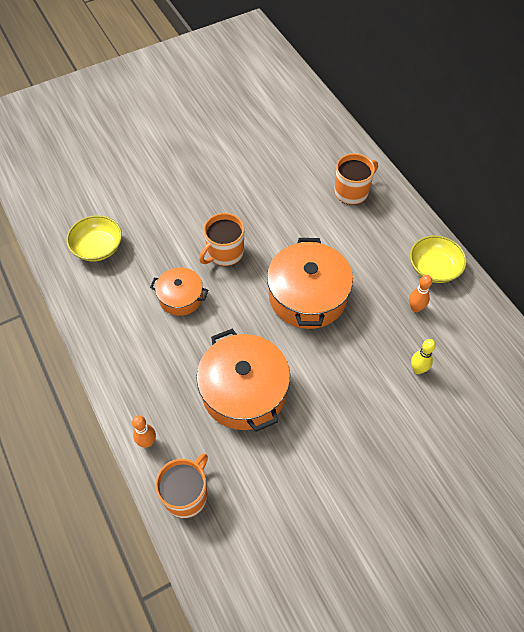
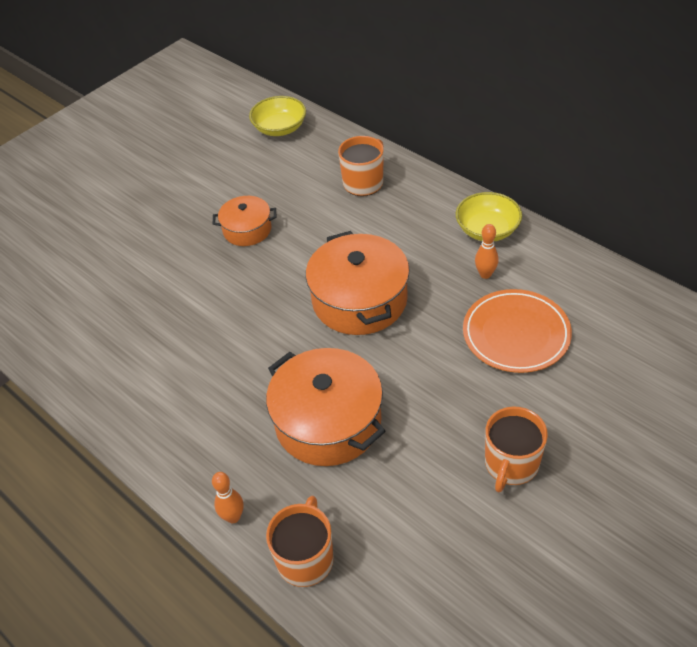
camera: 15 degrees left, 10 degrees down
(98, 247) = (87, 327): yellow bowl -> yellow bowl (280, 128)
(180, 297) = (210, 348): orange pot -> orange pot (247, 229)
(224, 253) = (244, 286): orange mug -> orange mug (511, 464)
(418, 369) = (516, 334): yellow bowling pin -> orange plate

